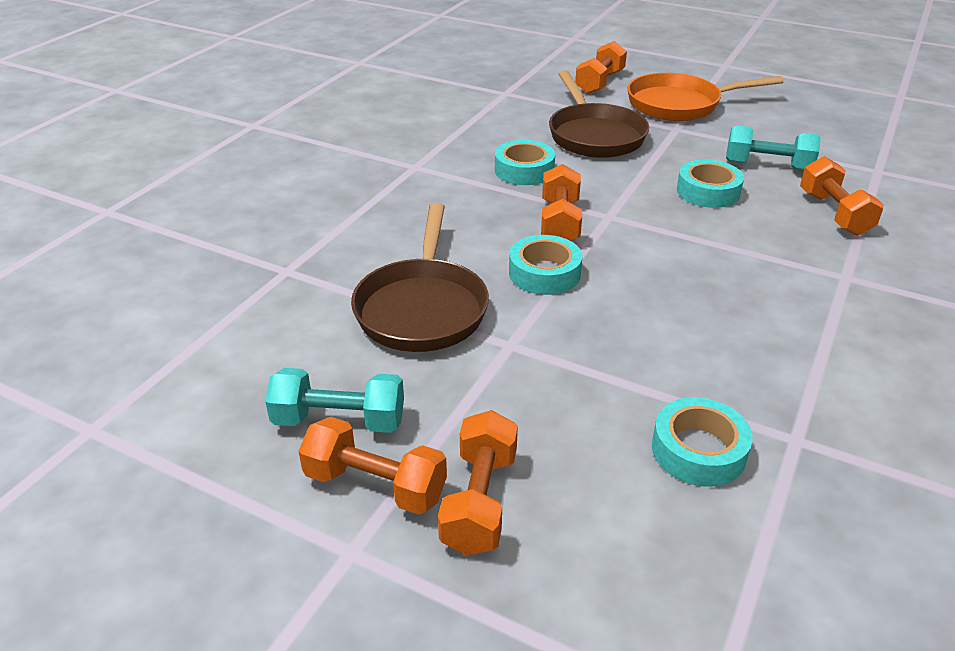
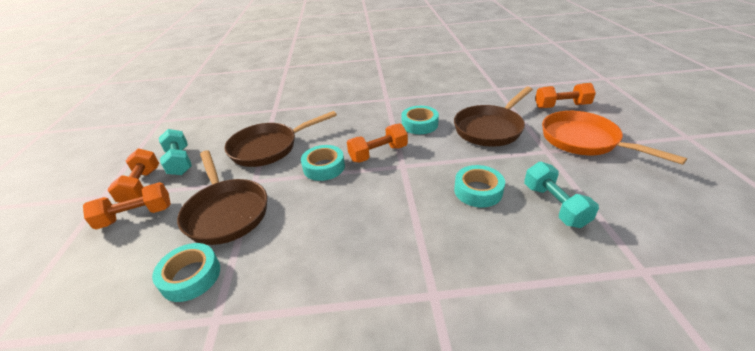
camera: 60 degrees right, 0 degrees up
(570, 390) = (226, 212): none -> brown pan
(834, 213) = (526, 262): orange dumbbell -> none

